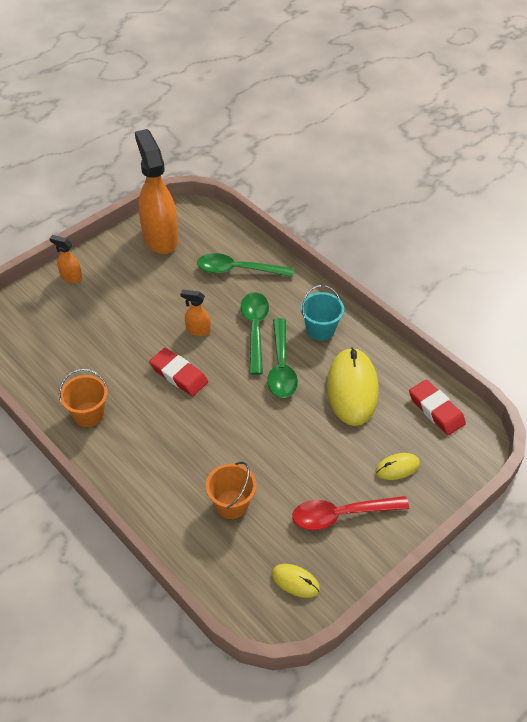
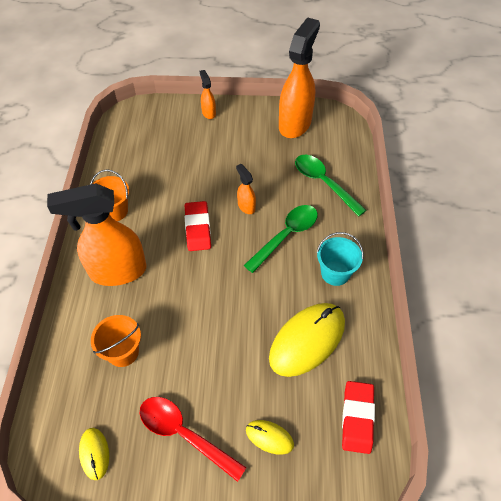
camera: 45 degrees right, 5 degrees up
(152, 455) = (117, 271): none -> orange spray bottle
(281, 366) = (273, 278): green spoon -> none

